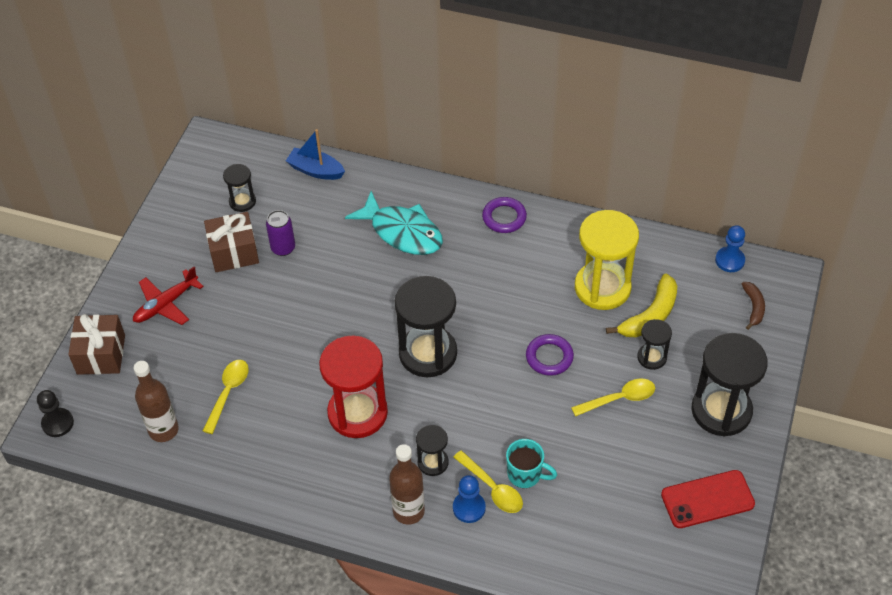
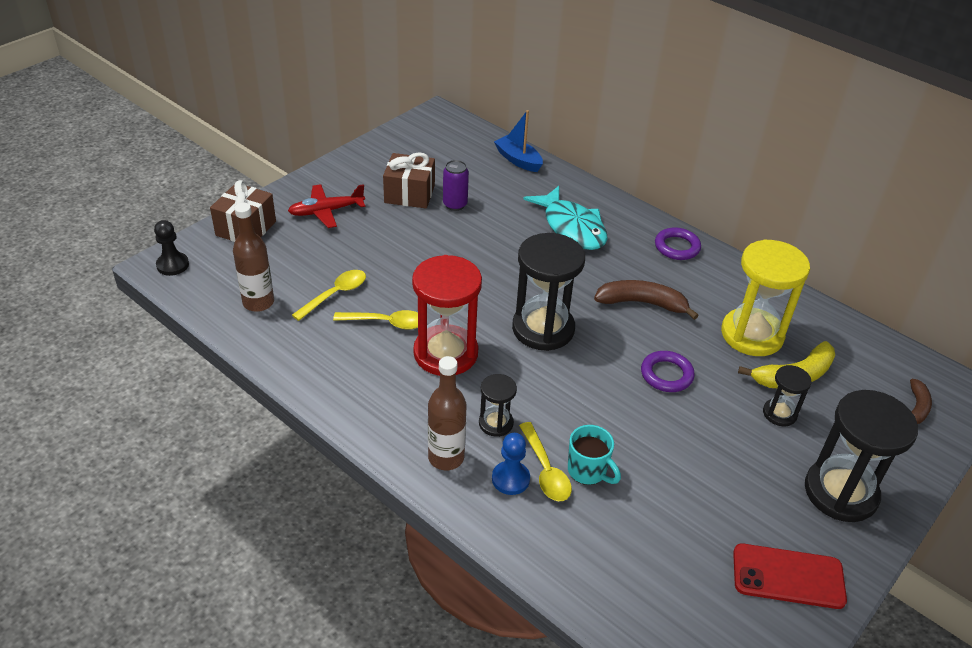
camera: 20 degrees right, 10 degrees down
(242, 201) = (440, 162): black hourglass -> none
(499, 292) = (642, 303): none -> brown banana
(619, 398) = (726, 438): yellow spoon -> yellow spoon (386, 323)
(729, 260) = (904, 357): blue pawn -> none

